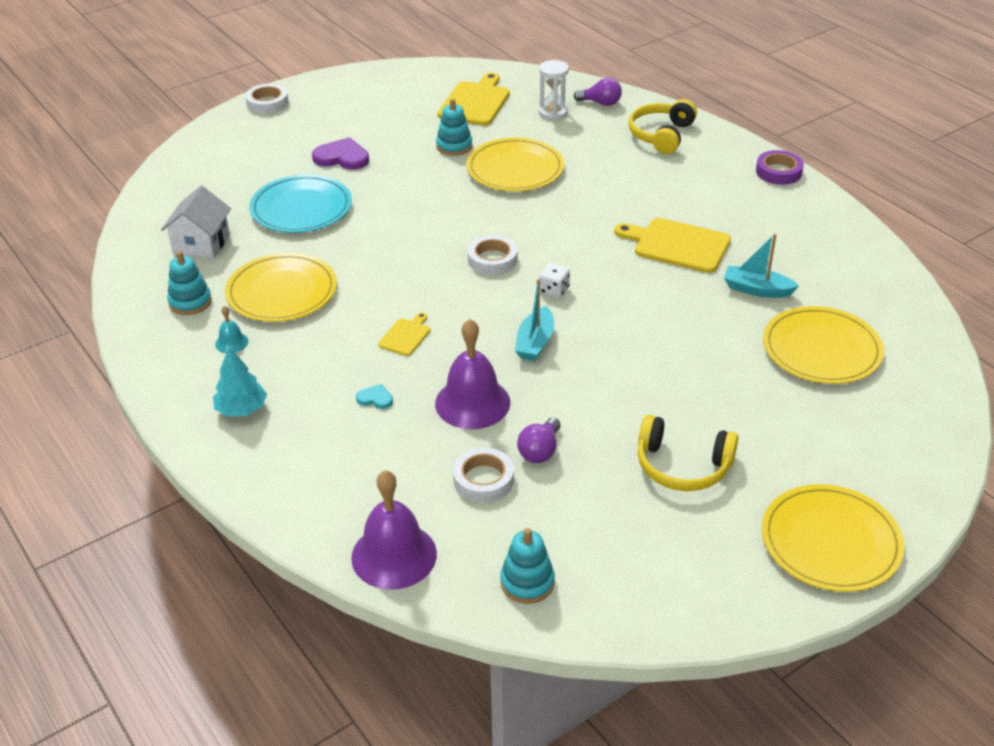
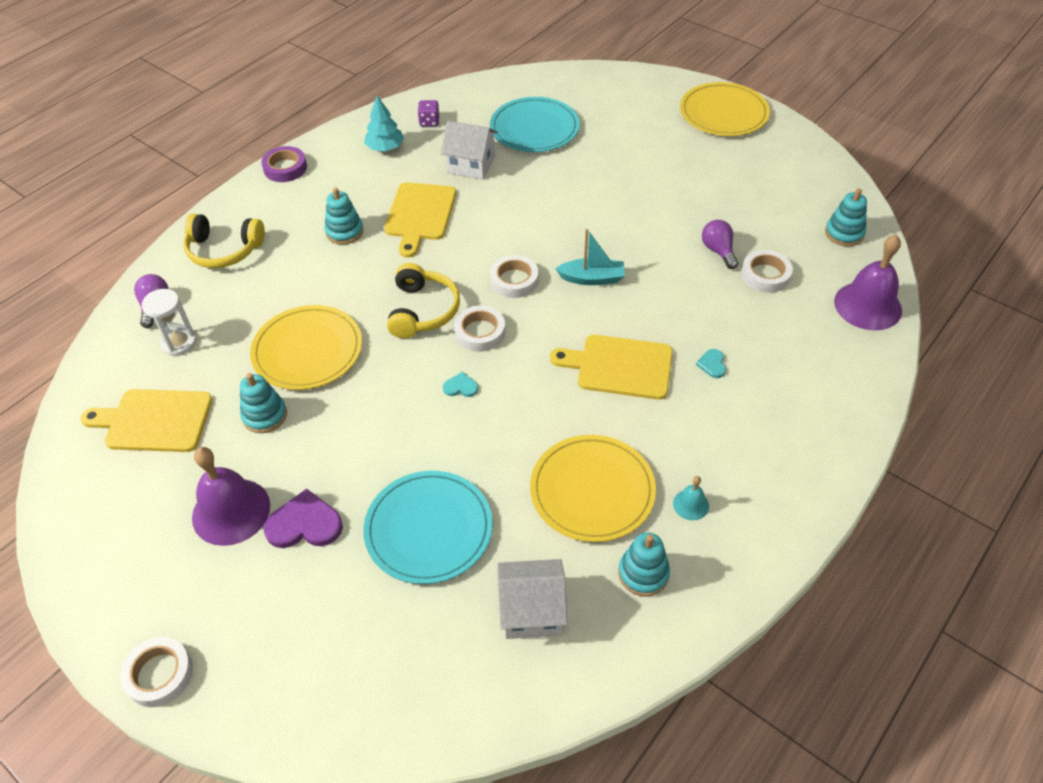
camera: 105 degrees left, 10 degrees up
(241, 409) = (777, 458): turquoise tree -> turquoise tree (385, 148)
(342, 157) = (304, 524): purple heart -> purple heart turned 90 degrees clockwise
(406, 336) = (620, 366): yellow cutting board -> yellow cutting board, size x1.92
(432, 240) = (460, 387): none -> turquoise heart
(472, 402) = (685, 300): purple bell -> purple bell (231, 511)
(540, 451) = (718, 251): purple light bulb -> purple light bulb turned 120 degrees counterclockwise
(554, 290) = (514, 280): white dice -> white tape
(665, 198) = (344, 232): none -> turquoise stacking toy
(682, 466) = (693, 179): yellow headphones -> yellow headphones (422, 310)
(757, 289) = (471, 165): turquoise boat -> white house
(821, 349) = (534, 128): yellow plate -> turquoise plate
(848, 270) = (429, 122): none -> purple dice

